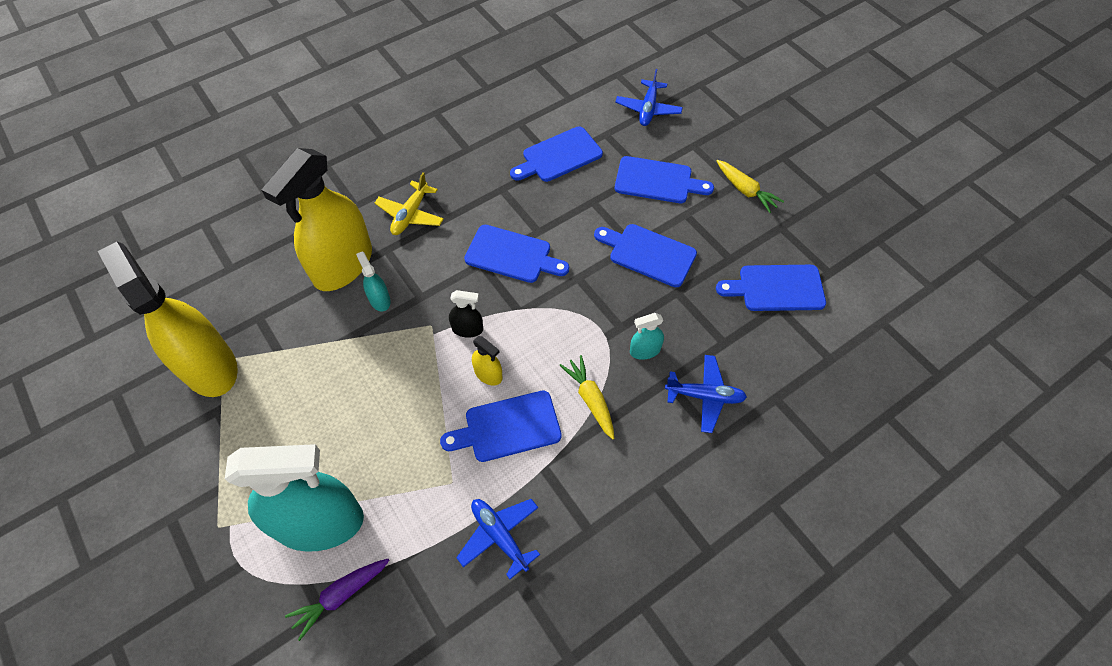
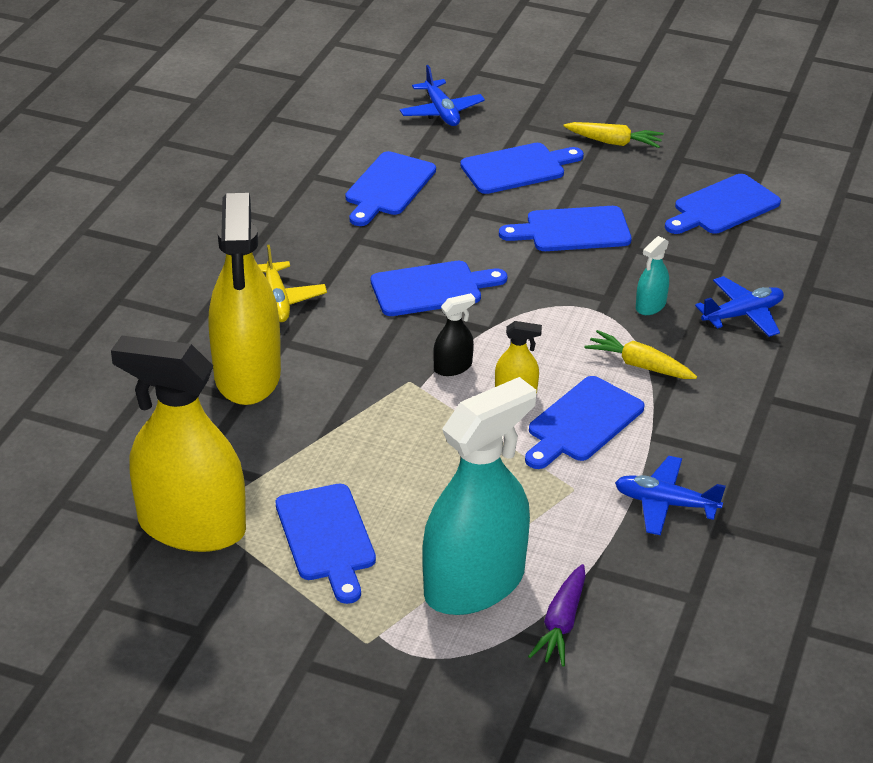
camera: 35 degrees left, 20 degrees down
(271, 424) = (326, 537): none -> blue cutting board
(379, 300) = (326, 385): turquoise spray bottle -> none

